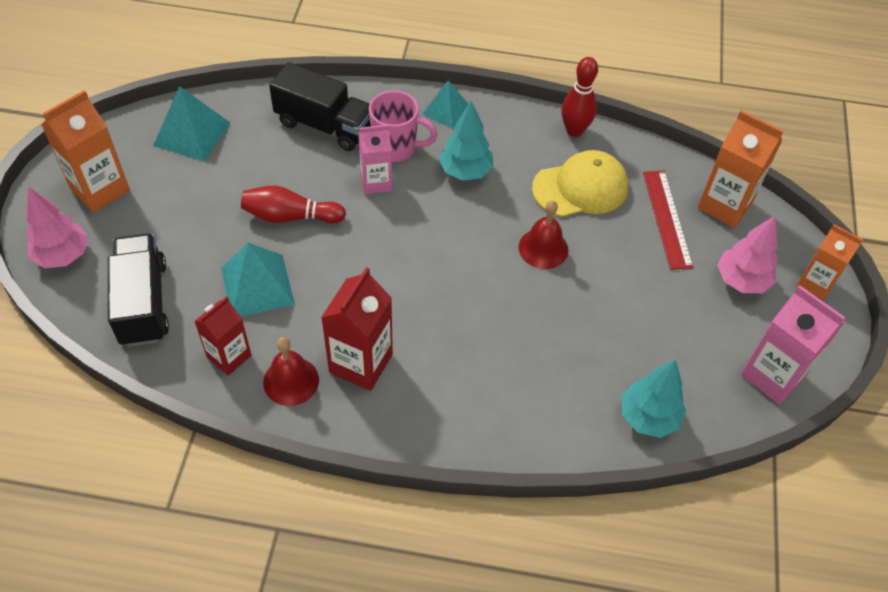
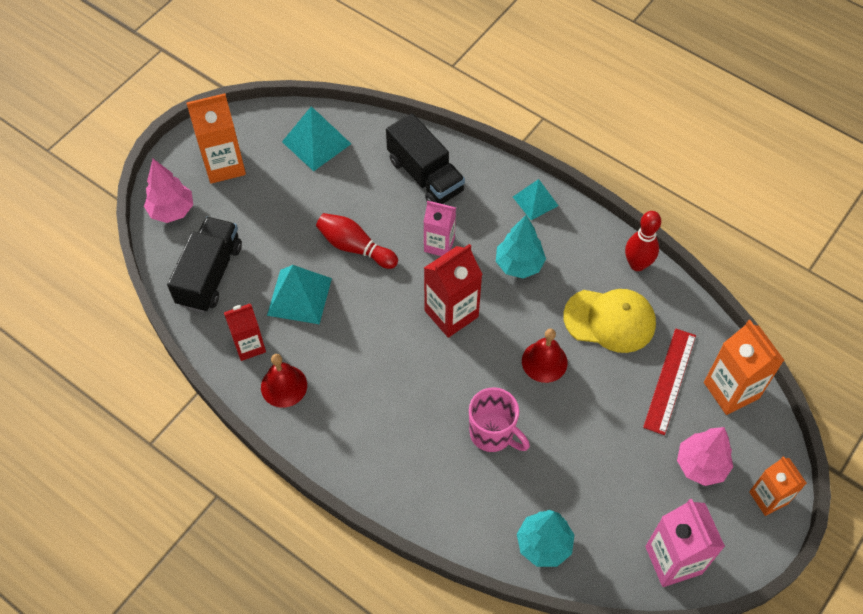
camera: 30 degrees right, 5 degrees up
(361, 363) = (343, 395): red carton -> red carton (451, 314)
(396, 148) = (473, 219): pink mug -> pink mug (493, 434)

